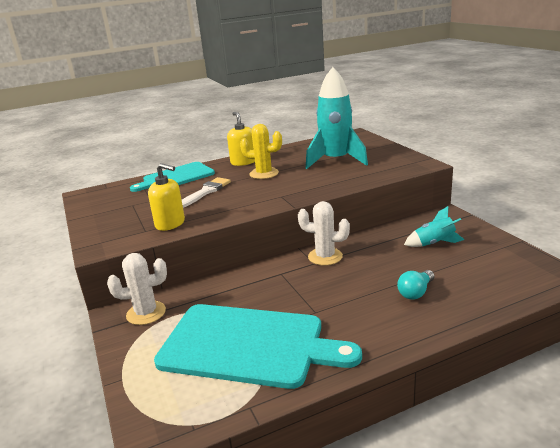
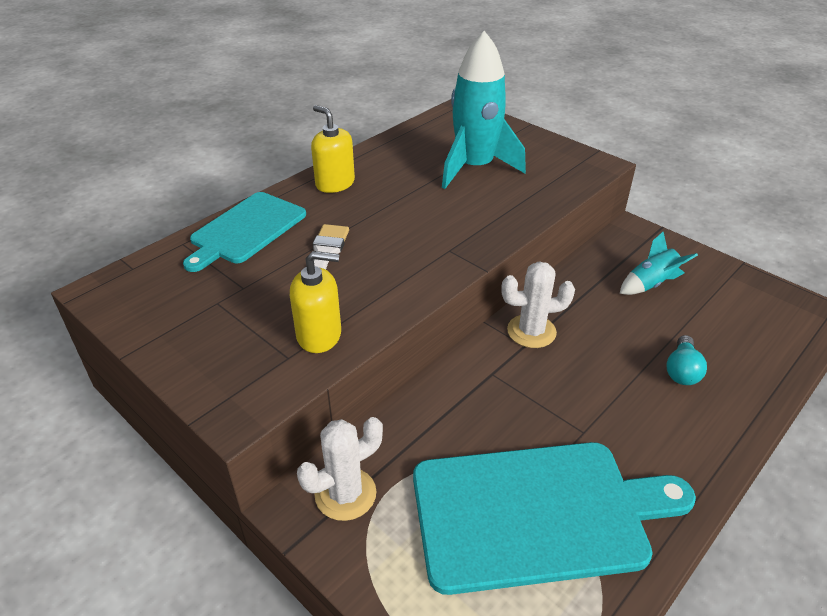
camera: 25 degrees left, 15 degrees up
(264, 173) = (387, 206): yellow cactus -> none

